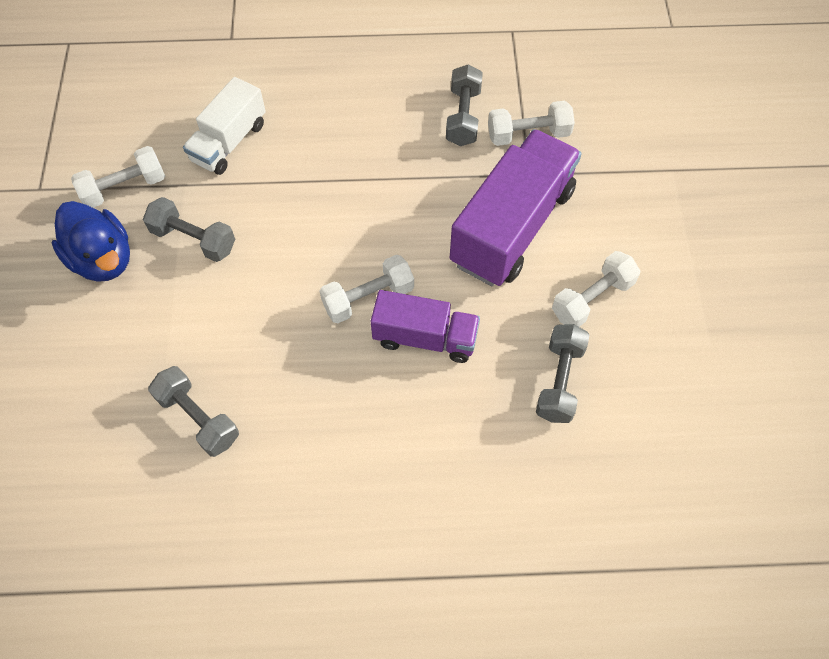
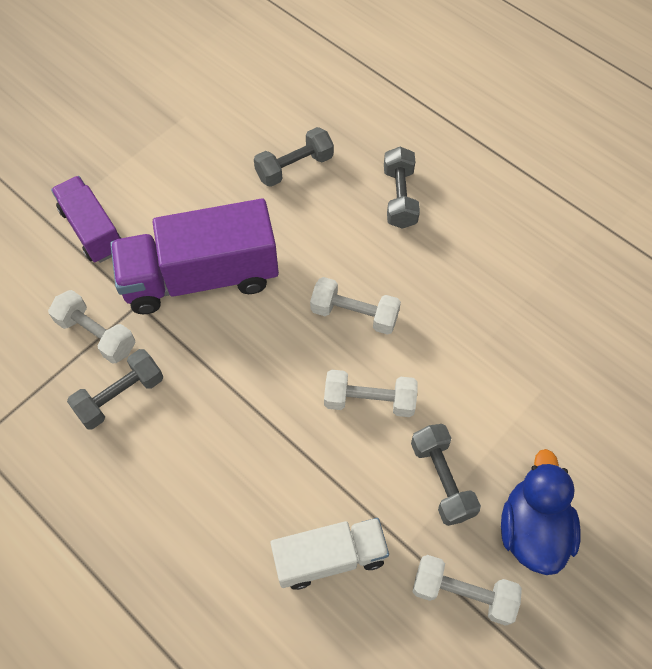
camera: 135 degrees left, 0 degrees up
(198, 418) = (546, 331): grey dumbbell -> grey dumbbell (399, 197)
(425, 338) = (345, 257): purple truck -> purple truck (92, 230)
(592, 299) = (214, 191): white dumbbell -> white dumbbell (369, 400)

